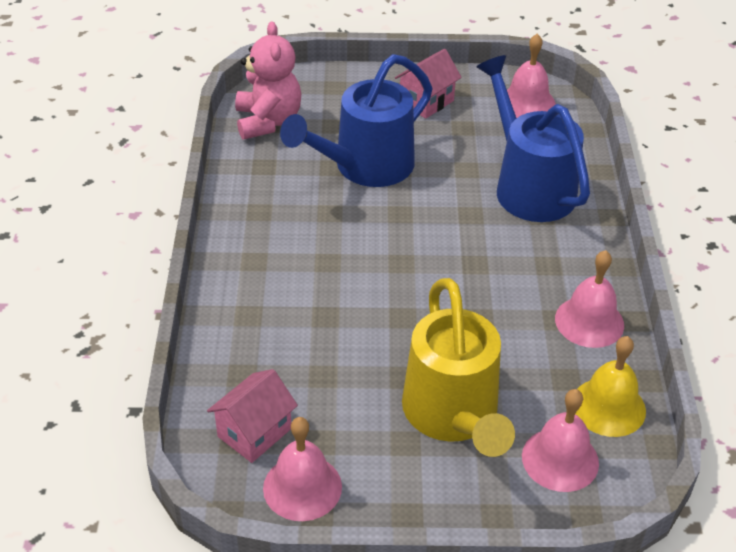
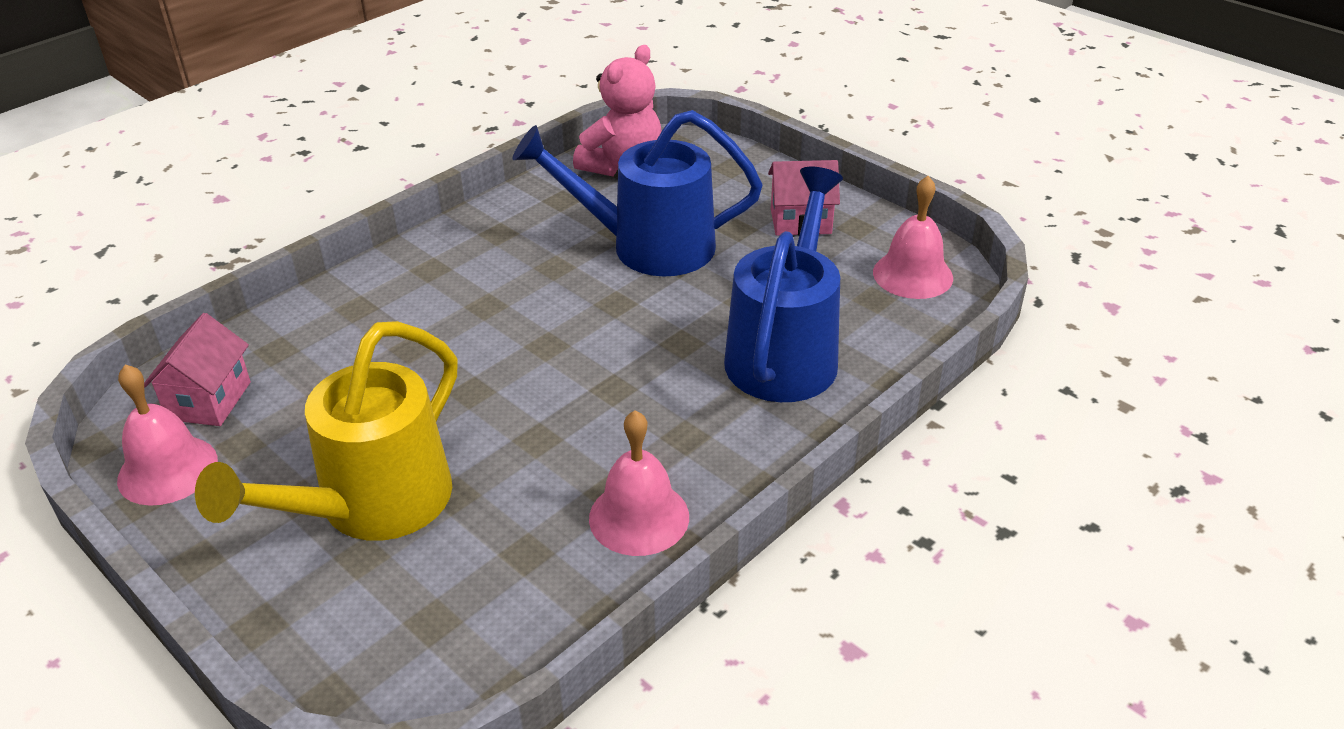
camera: 45 degrees right, 5 degrees down
(254, 432) = (209, 400): pink house -> pink house turned 75 degrees counterclockwise
(560, 459) = (395, 622): pink bell -> none
(608, 407) = (522, 612): yellow bell -> none

